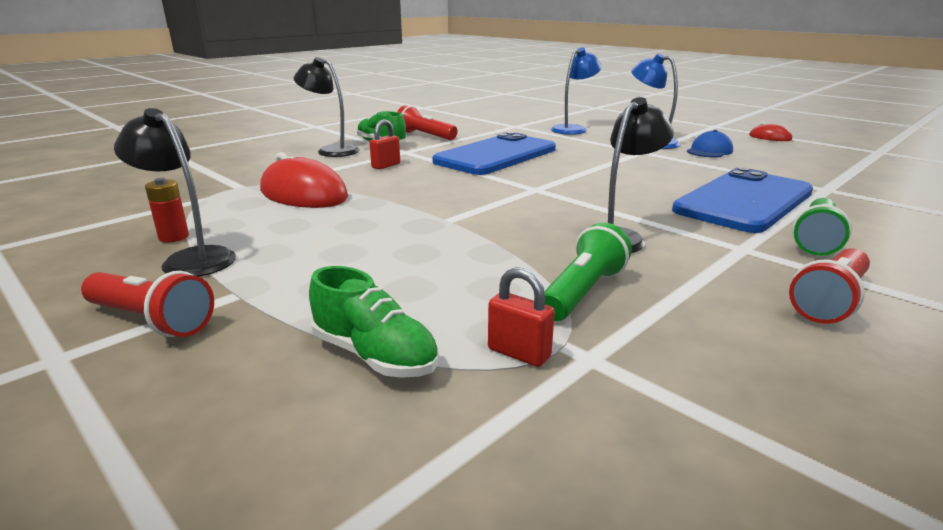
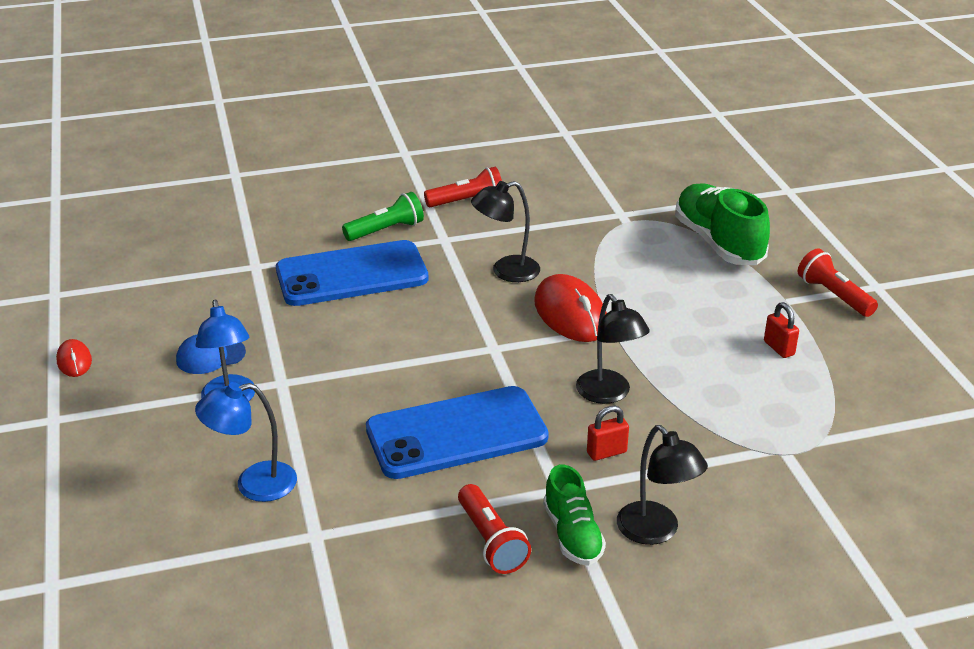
camera: 150 degrees left, 10 degrees up
(174, 237) = (839, 377): red battery -> none
(190, 259) = (821, 344): black lamp -> black lamp (608, 394)
(303, 194) = (721, 414): red mouse -> red mouse (570, 314)
(375, 355) = (718, 243): green shoe -> green shoe, size x1.69
(519, 353) = (651, 224): red padlock -> red padlock (779, 348)
(582, 292) = (584, 242): green flashlight -> none

